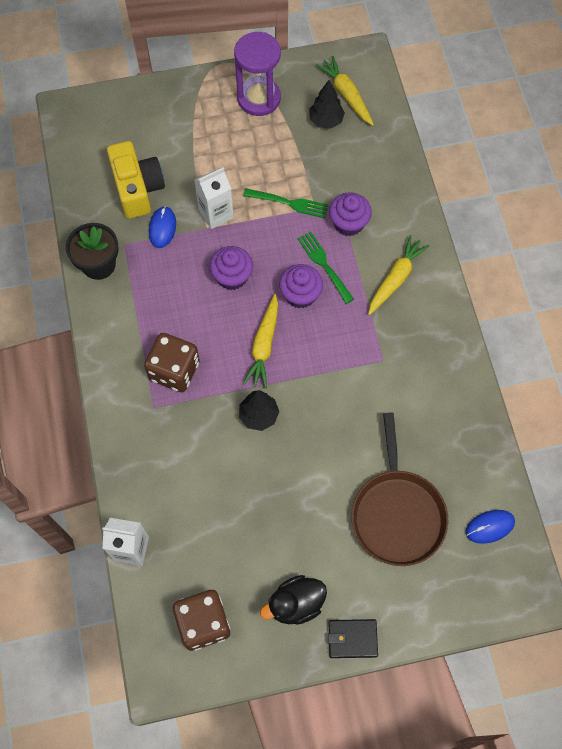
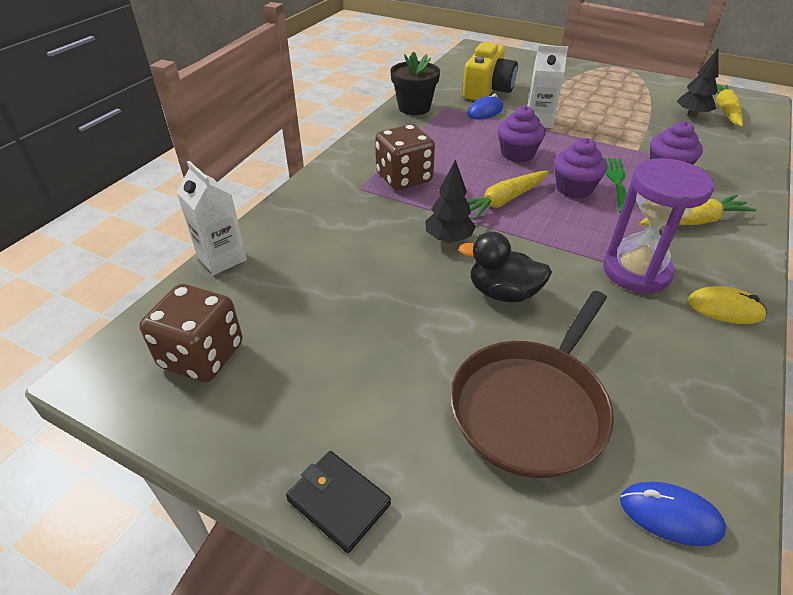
camera: 40 degrees right, 25 degrees down
(259, 98) = (636, 88): purple hourglass -> purple hourglass (636, 271)
(288, 203) = (613, 139): green fork -> none
(295, 604) = (313, 409): black duck -> black duck (503, 293)
(451, 358) = (725, 308): none -> yellow mouse

